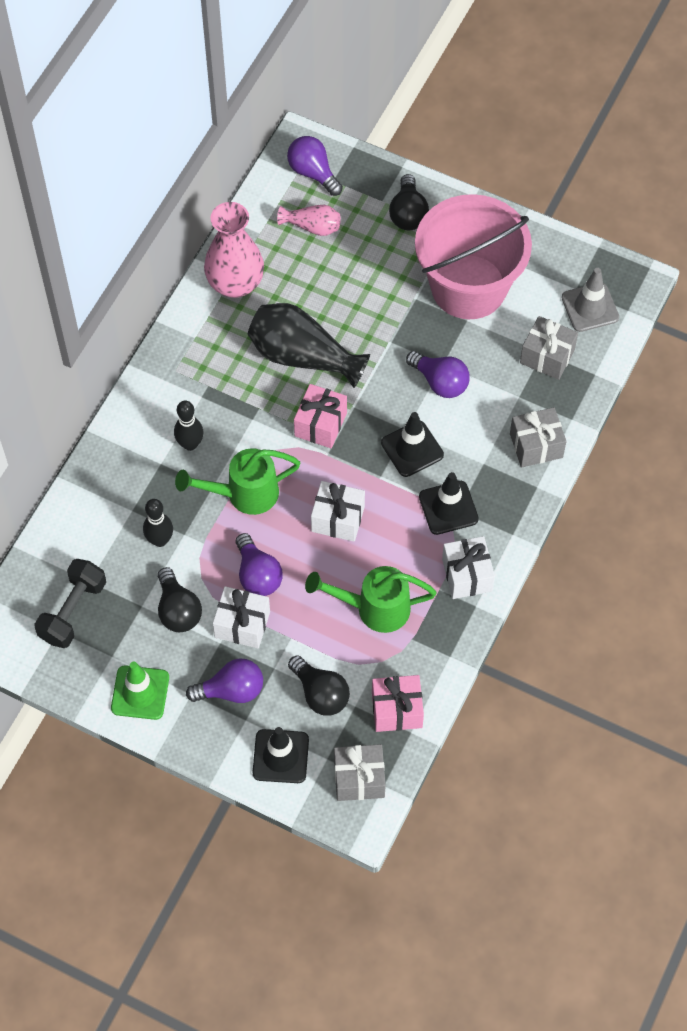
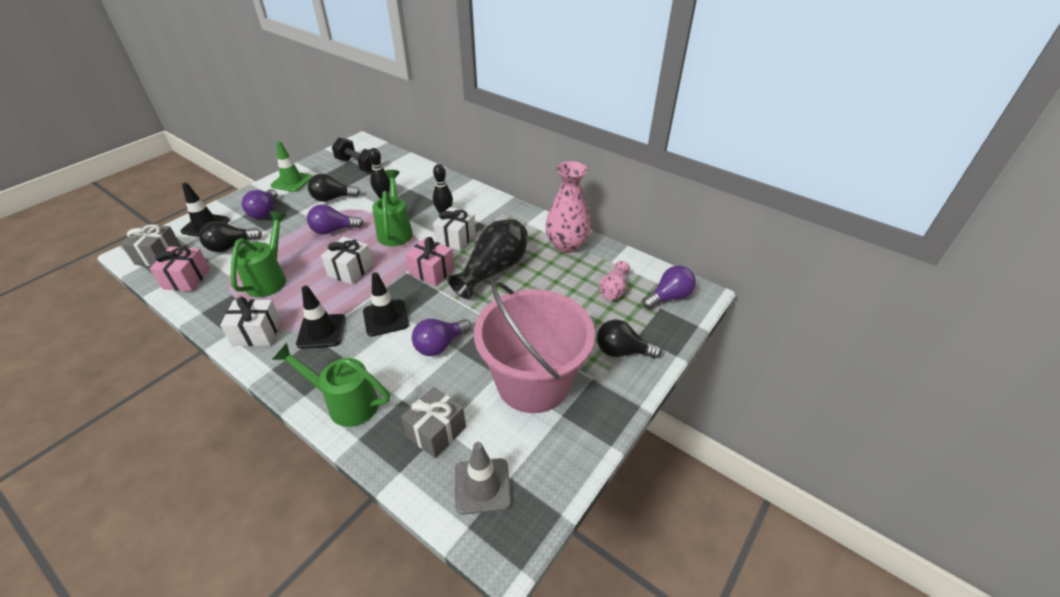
camera: 100 degrees right, 20 degrees down
(242, 624) = (304, 220): white gift -> white gift (456, 238)
(536, 445) = (345, 403): grey gift -> green watering can

